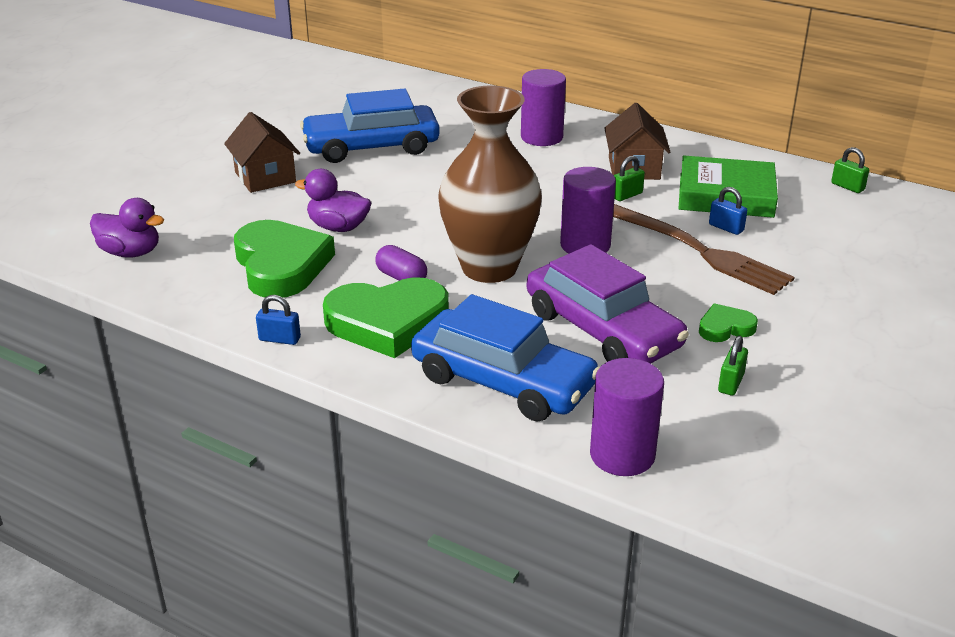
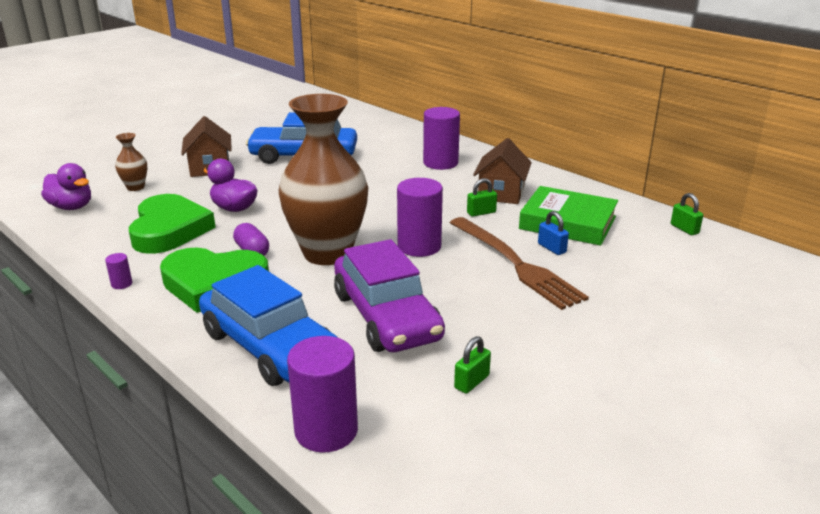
camera: 15 degrees right, 5 degrees down
(191, 215) = (135, 187): none -> brown vase
(280, 339) = (121, 284): blue padlock -> purple cylinder
(725, 328) = (498, 331): green heart -> none

